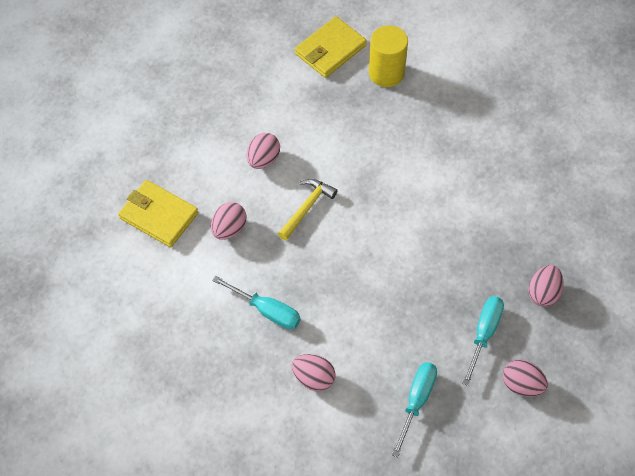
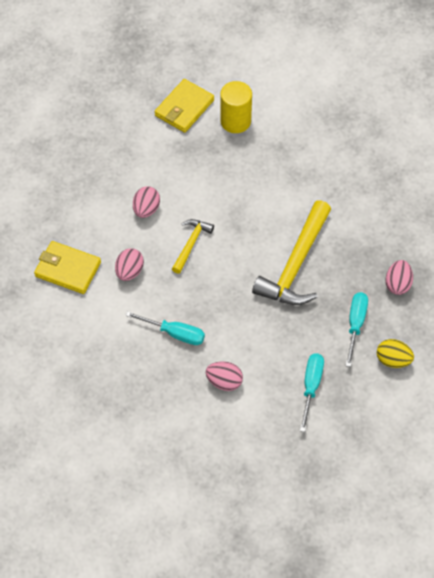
camera: 10 degrees left, 0 degrees up
(425, 251) = (295, 265): none -> yellow hammer
(522, 385) = (393, 360): pink egg -> yellow egg

